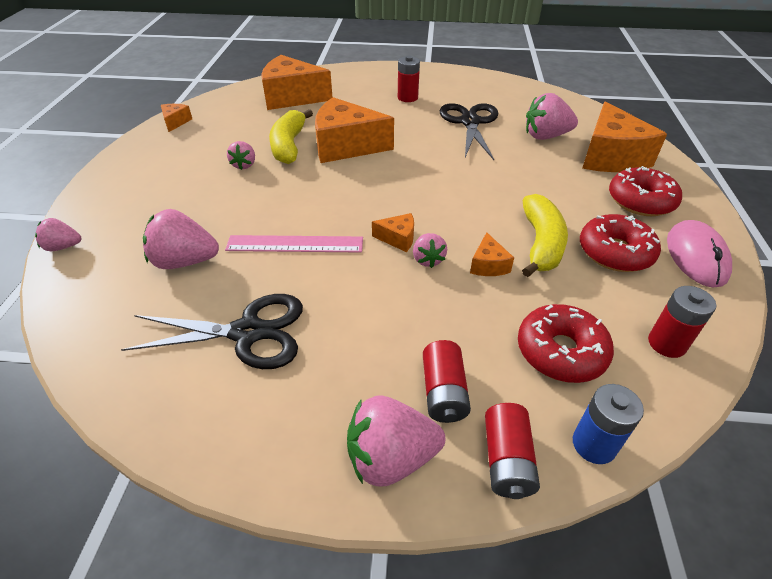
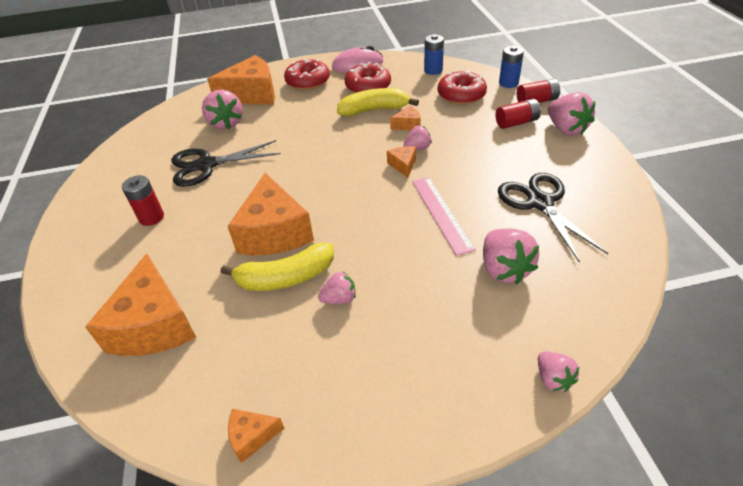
camera: 105 degrees left, 0 degrees up
(666, 343) = (433, 70): red battery -> blue battery

